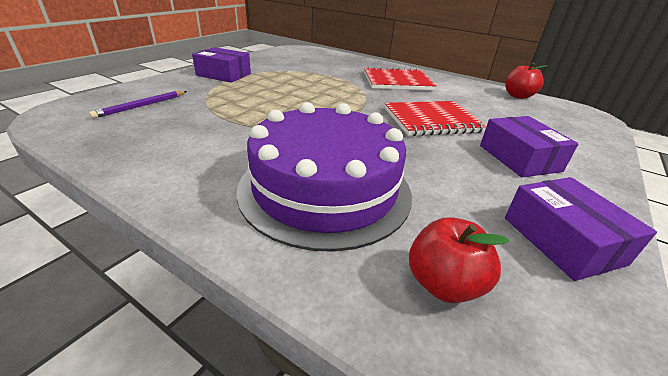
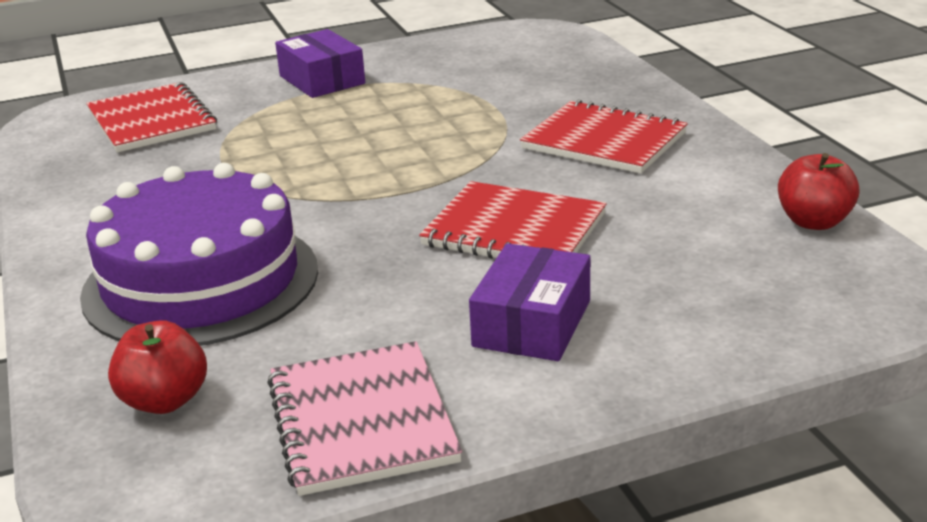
camera: 40 degrees right, 5 degrees down
(141, 106) = (152, 121): purple pencil -> red notebook
(562, 240) = (361, 421): purple box -> pink notebook

